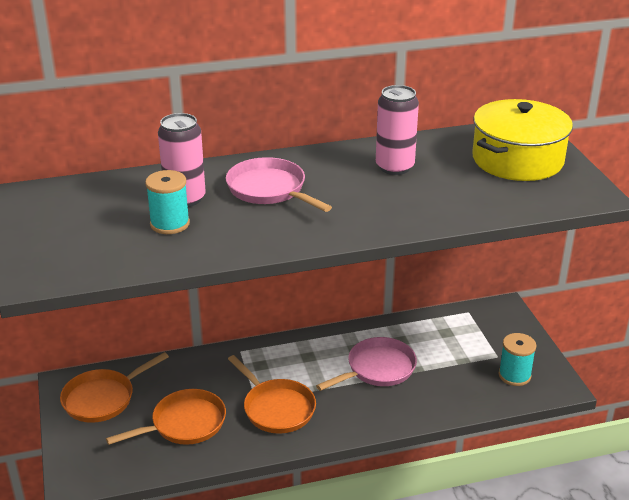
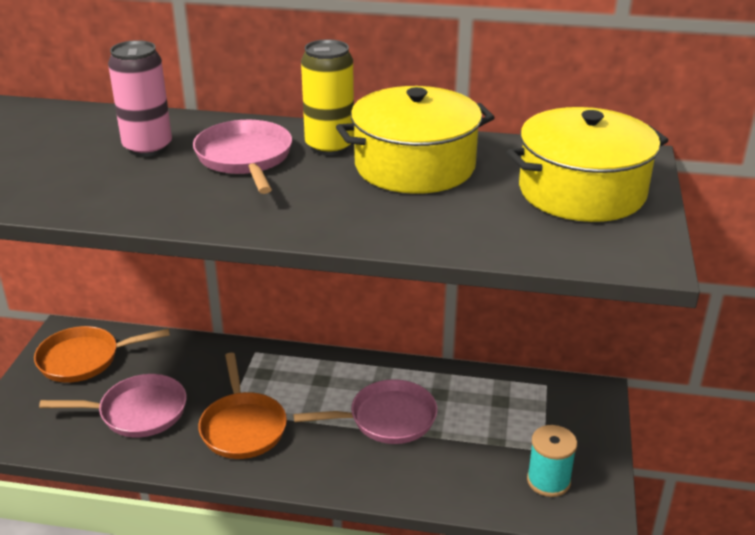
camera: 25 degrees right, 0 degrees up
(170, 224) = (102, 169): turquoise spool -> none
(184, 424) = (137, 412): orange pan -> pink pan
(321, 166) = (329, 146): none -> yellow can
(394, 167) = (415, 166): pink can -> yellow pot

